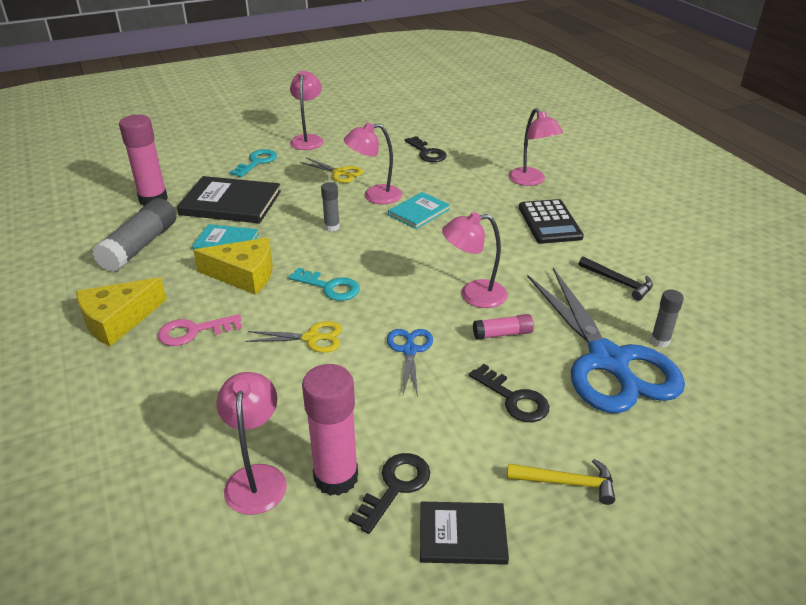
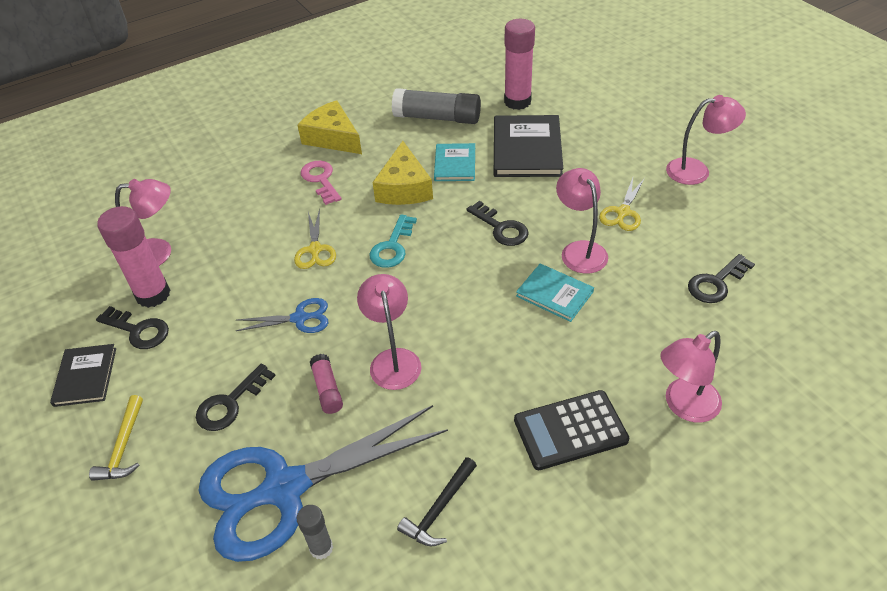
camera: 85 degrees right, 10 degrees up
(257, 162) = (620, 145): turquoise key -> none
(332, 227) = (501, 228): grey glue stick -> black key

